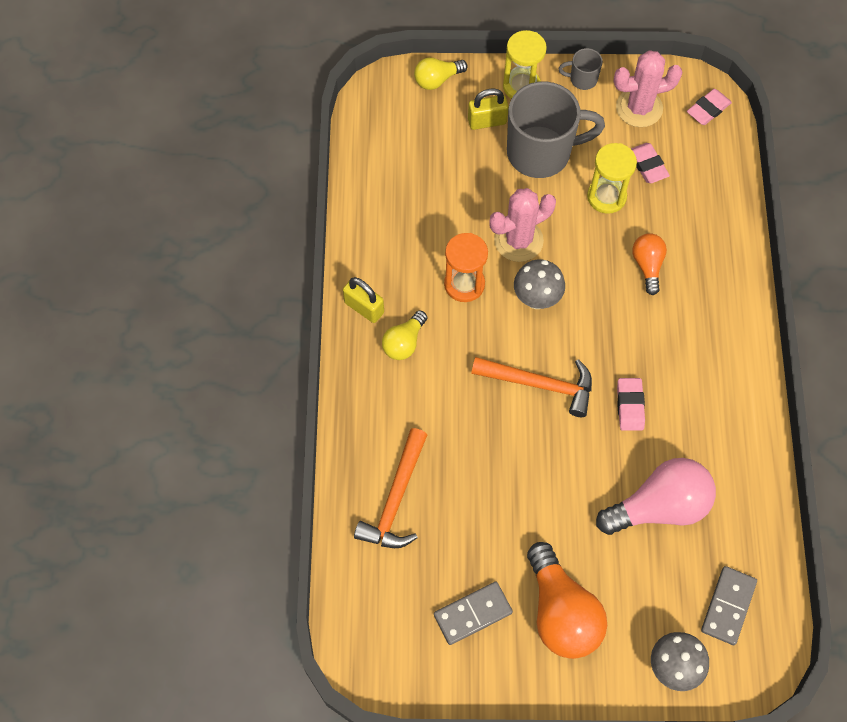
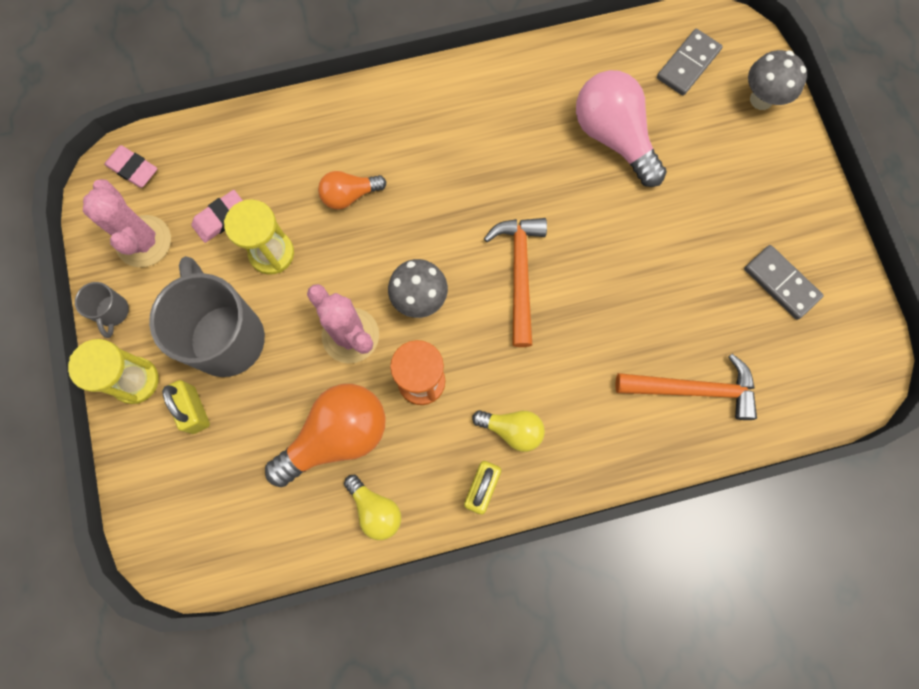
camera: 105 degrees left, 10 degrees up
(437, 80) = (142, 487): yellow light bulb -> yellow light bulb (375, 509)
(561, 612) = (748, 203): orange light bulb -> orange light bulb (336, 436)
(630, 406) = (516, 183): pink eraser -> none
(728, 606) = (688, 64): grey domino -> grey domino turned 60 degrees counterclockwise

